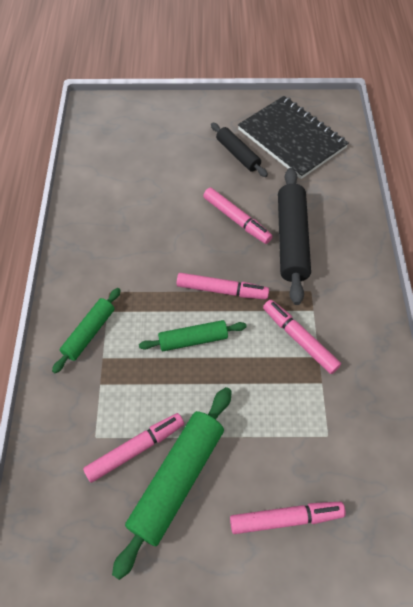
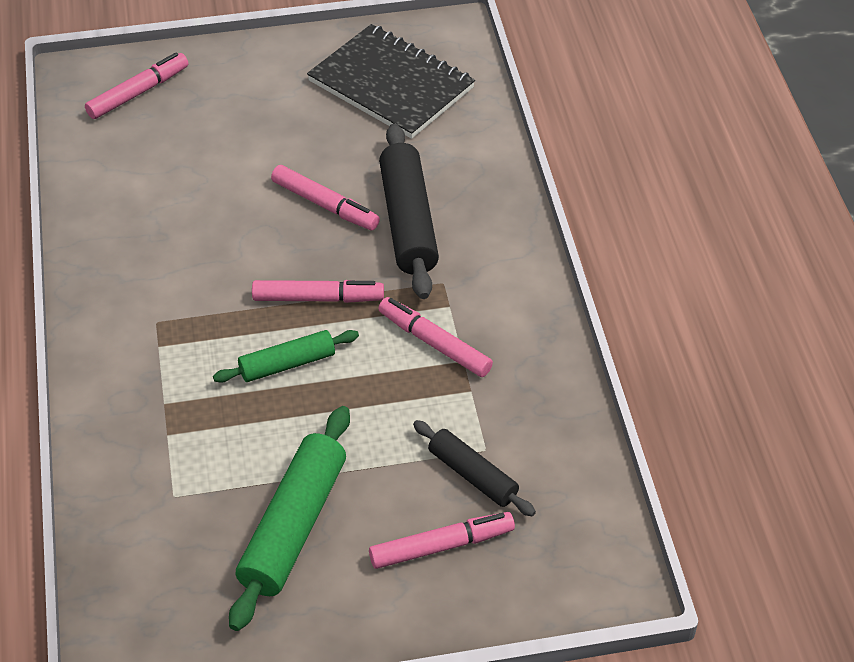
camera: 10 degrees left, 10 degrees down
(89, 333) = (138, 376): green rolling pin -> none
(135, 449) = (231, 501): pink marker -> pink marker (138, 92)
(237, 154) = (313, 116): black rolling pin -> black rolling pin (472, 475)

